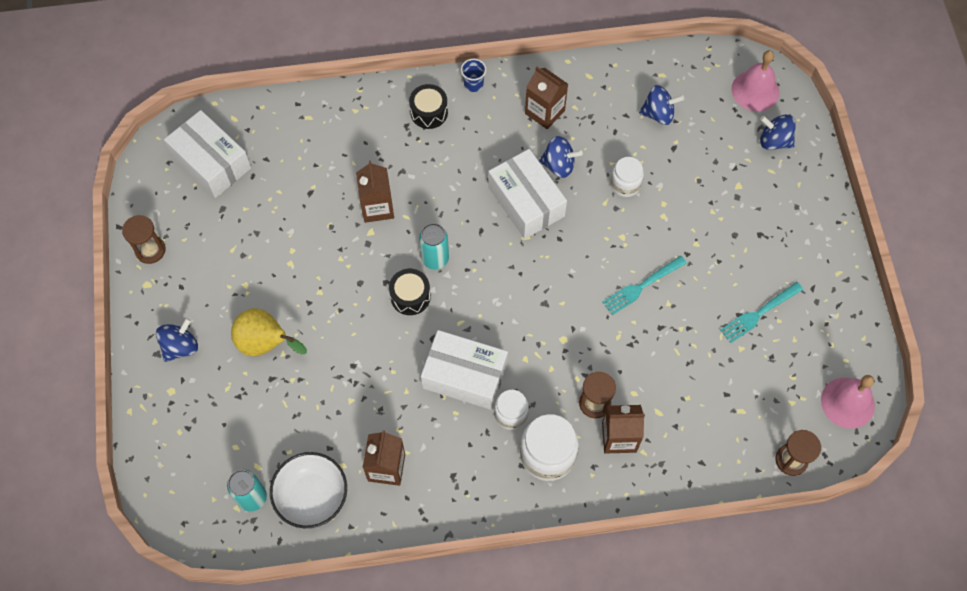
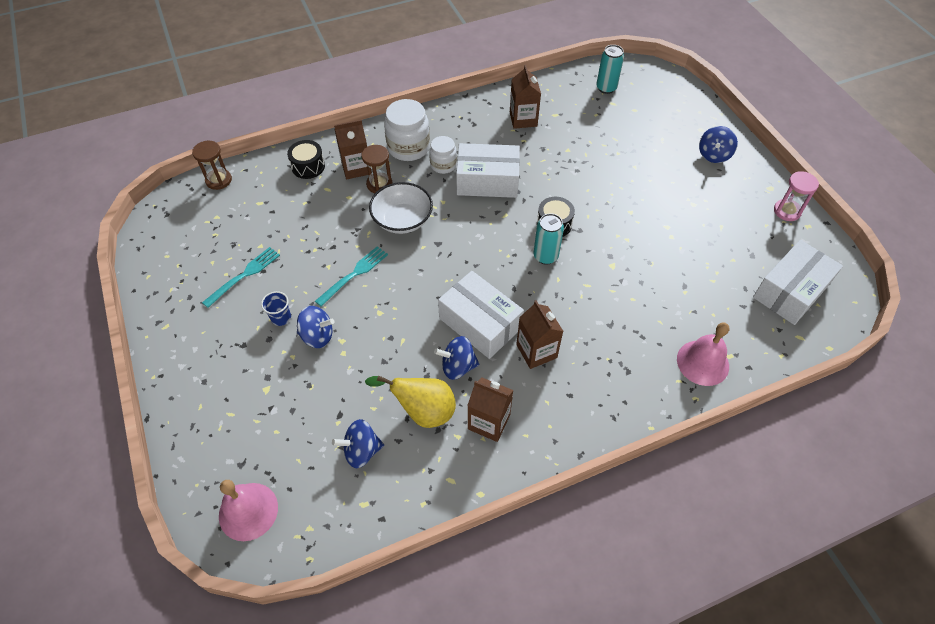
camera: 165 degrees right, 10 degrees down
(150, 250) = (787, 211): brown hourglass -> pink hourglass
(211, 162) = (790, 291): white box -> white box turned 75 degrees counterclockwise
(266, 344) = (651, 169): yellow pear -> yellow pear (423, 411)
(311, 496) = (567, 96): white bowl -> white bowl (402, 220)
(377, 207) = (617, 287): brown carton -> brown carton (536, 351)
(429, 112) = (611, 391): black drum -> black drum (308, 166)
(473, 84) = (577, 435): blue cup -> blue cup (281, 318)
(625, 184) = (385, 363): white jar -> none
(774, 141) = (226, 450): blue spinning top -> blue spinning top (317, 336)
(847, 402) = (168, 226): pink bell -> pink bell (702, 362)

